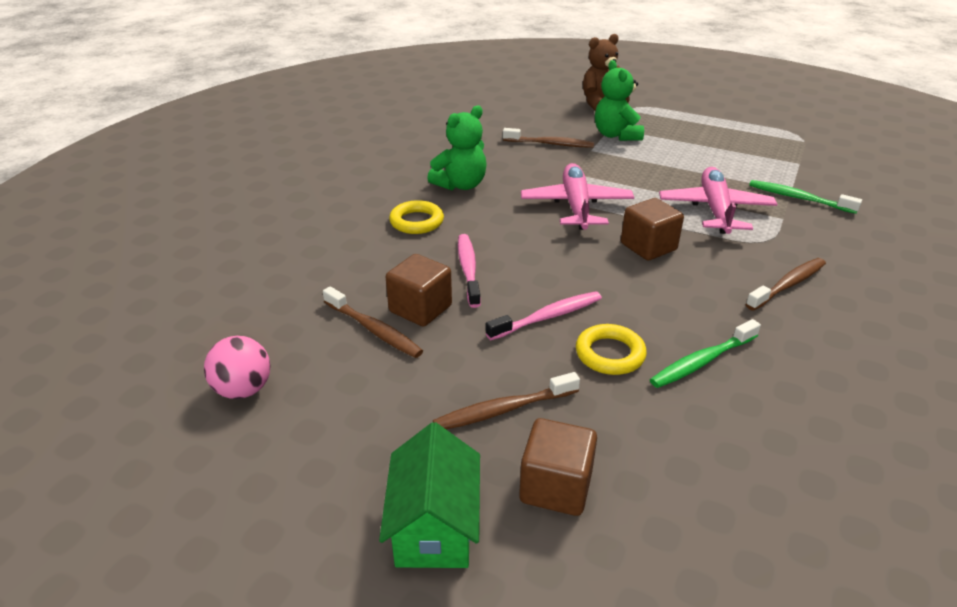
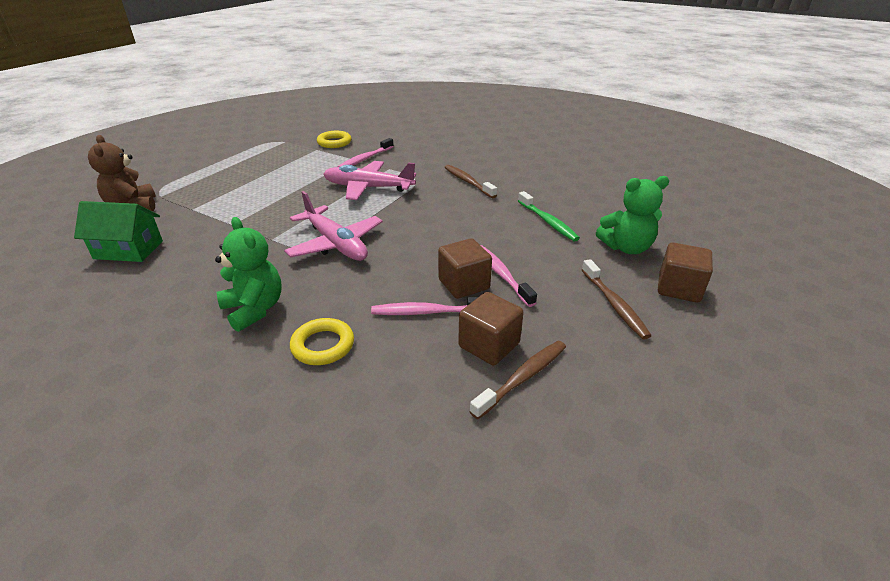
camera: 85 degrees left, 0 degrees up
(243, 390) = (633, 482): pink ball -> none
(434, 526) = (737, 342): green house -> green house (128, 250)
(550, 144) = (200, 244): brown toothbrush -> none
(576, 206) = (335, 244): pink plane -> pink plane turned 135 degrees counterclockwise
(610, 354) = (544, 253): yellow ring -> yellow ring (334, 142)
(616, 135) = (211, 208): green teddy bear -> green teddy bear (626, 248)
(648, 247) = (412, 220): brown cube -> brown cube (464, 284)
(798, 198) = (365, 159): green toothbrush -> pink toothbrush

